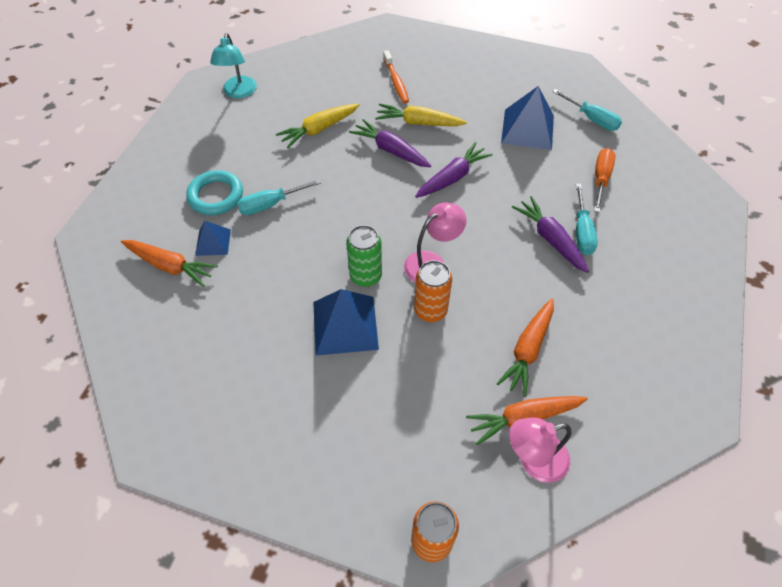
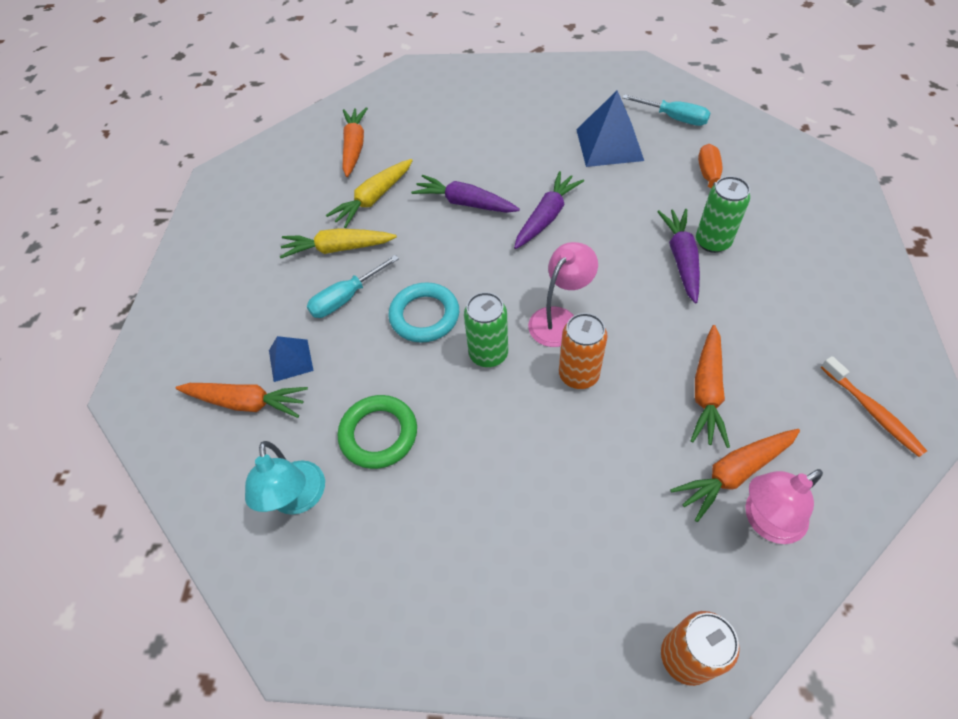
camera: 10 degrees left, 0 degrees up
(216, 196) = (276, 304): turquoise ring -> turquoise ring (424, 316)
(239, 92) = (264, 179): turquoise lamp -> turquoise lamp (298, 499)
(260, 315) = (378, 434): none -> green ring
(318, 83) = (354, 147): none -> orange carrot
(345, 325) = (485, 419): blue pyramid -> none
(396, 82) = (443, 126): orange toothbrush -> orange toothbrush (872, 411)
(418, 123) = (485, 165): yellow carrot -> yellow carrot (337, 248)
(550, 239) = (681, 259): purple carrot -> purple carrot turned 45 degrees clockwise
(582, 231) = (712, 242): turquoise screwdriver -> green can

